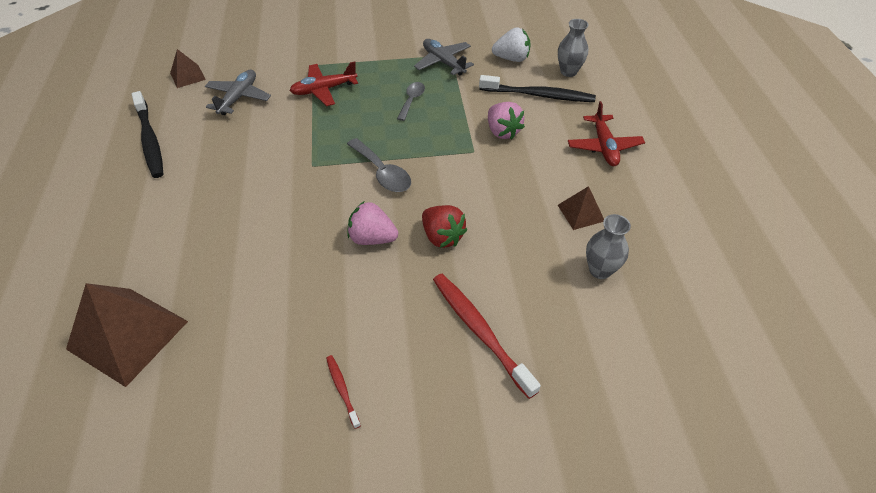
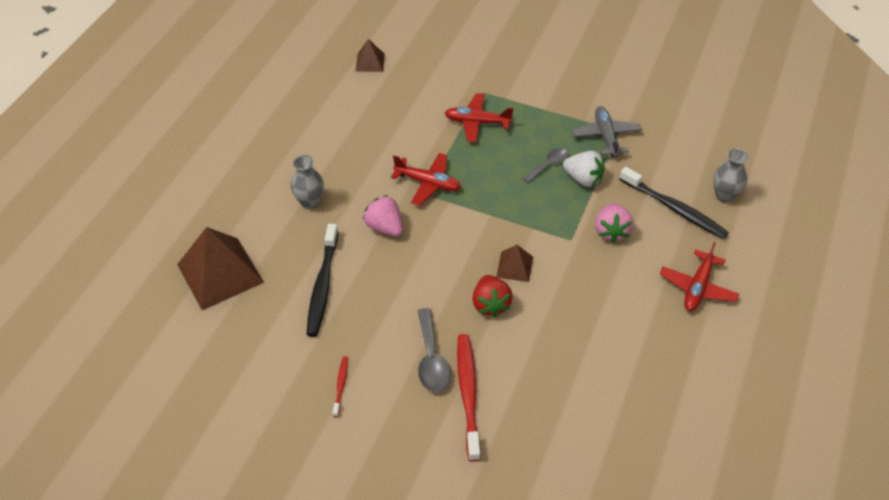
camera: 30 degrees right, 0 degrees up
(150, 140) = (310, 115): black toothbrush -> black toothbrush (323, 285)
(238, 98) = (400, 101): grey plane -> none
(310, 156) = (428, 183): none -> red plane
(372, 238) = (433, 279): pink strawberry -> pink strawberry (385, 227)
(382, 172) = (478, 225): grey spoon -> grey spoon (431, 359)
(511, 58) = (676, 158): white strawberry -> white strawberry (583, 179)
(581, 213) = (625, 339): brown pyramid -> brown pyramid (514, 266)
(600, 270) = (603, 395): grey vase -> grey vase (310, 202)

